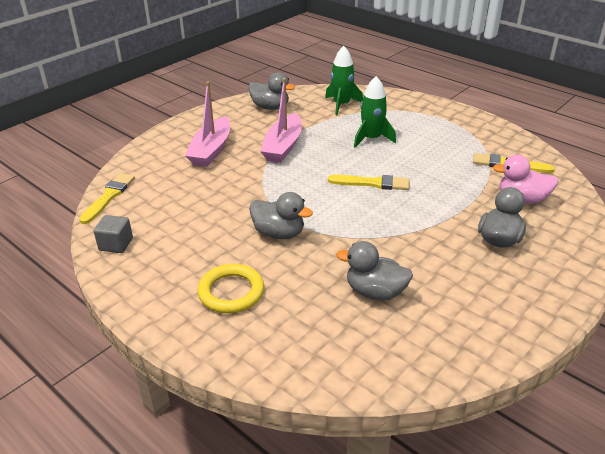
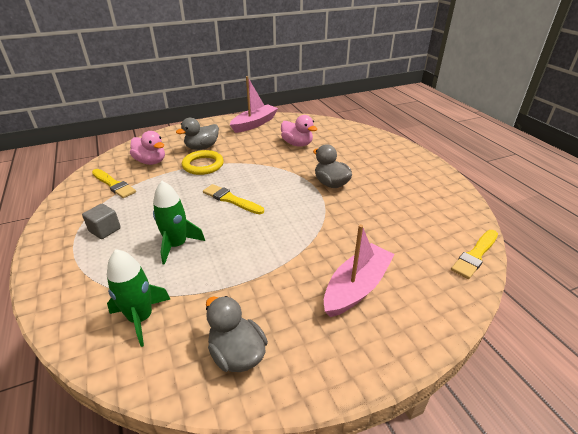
camera: 155 degrees left, 0 degrees up
(116, 244) = (457, 207): grey cube -> grey cube (105, 230)
(231, 292) = (377, 162): yellow ring -> yellow ring (203, 165)
(283, 146) = (273, 265): pink boat -> pink boat (254, 124)
(375, 292) = (297, 144): grey duck -> pink duck

